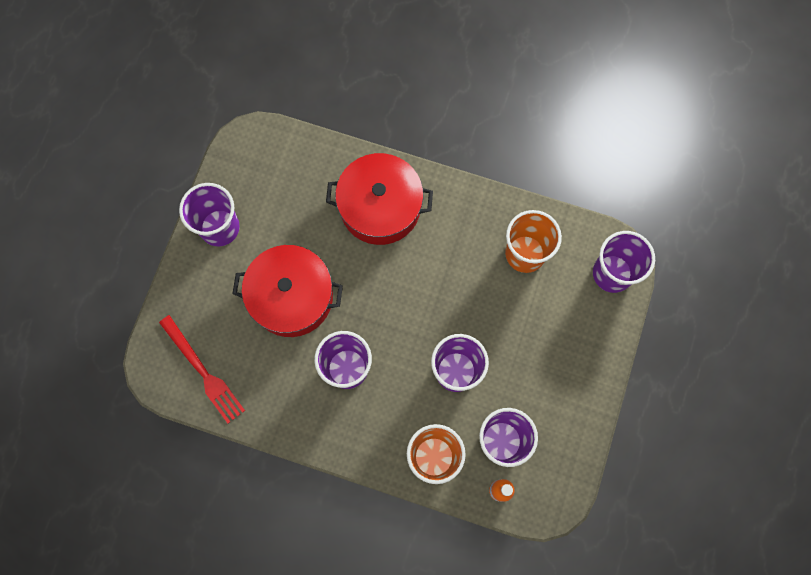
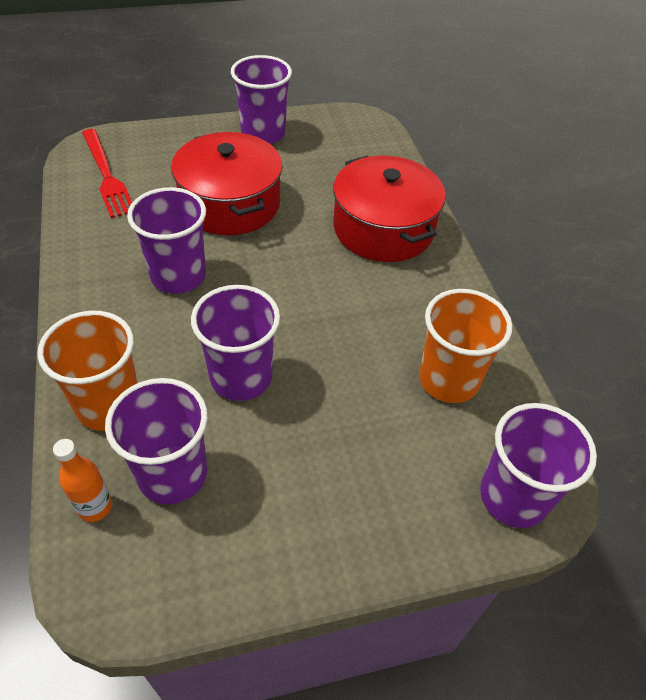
camera: 55 degrees right, 25 degrees down
(203, 372) = (106, 175): red fork -> red fork turned 45 degrees counterclockwise

